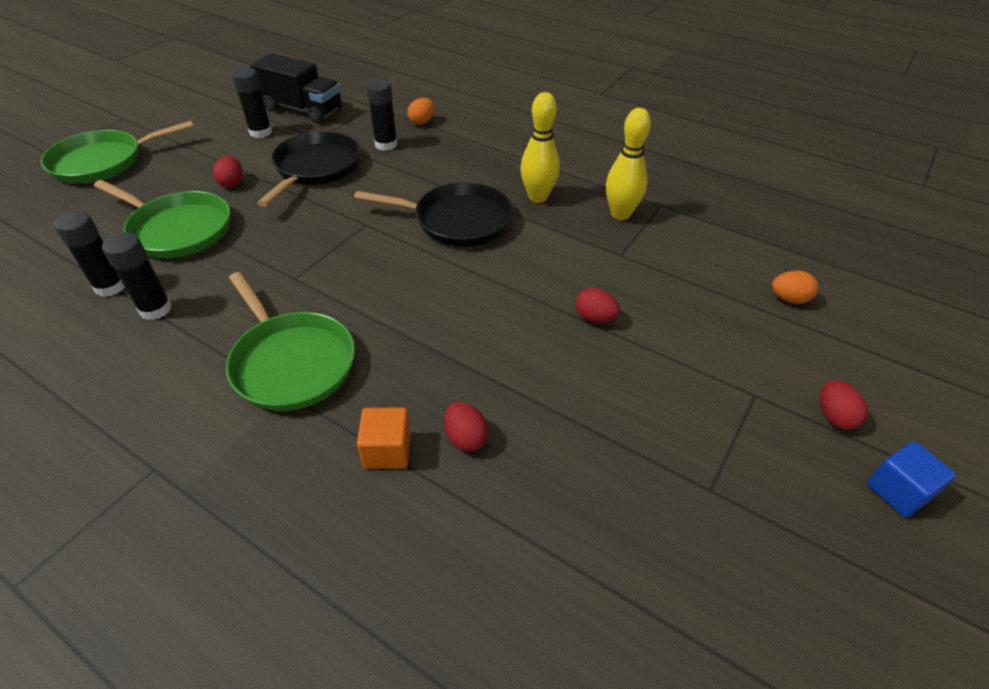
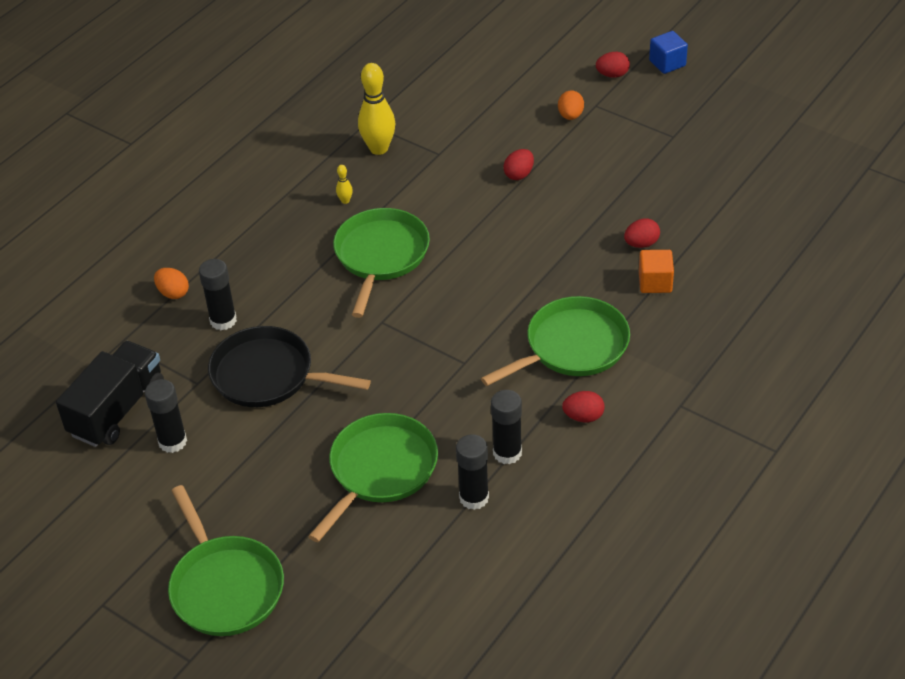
camera: 85 degrees left, 0 degrees up
(232, 183) = (291, 444): red egg -> red egg (583, 417)
(458, 221) = (381, 256): black pan -> green pan
(538, 197) = (345, 201): yellow bowling pin -> yellow bowling pin, size x0.43
(789, 299) = (498, 71): orange egg -> orange egg (570, 116)

